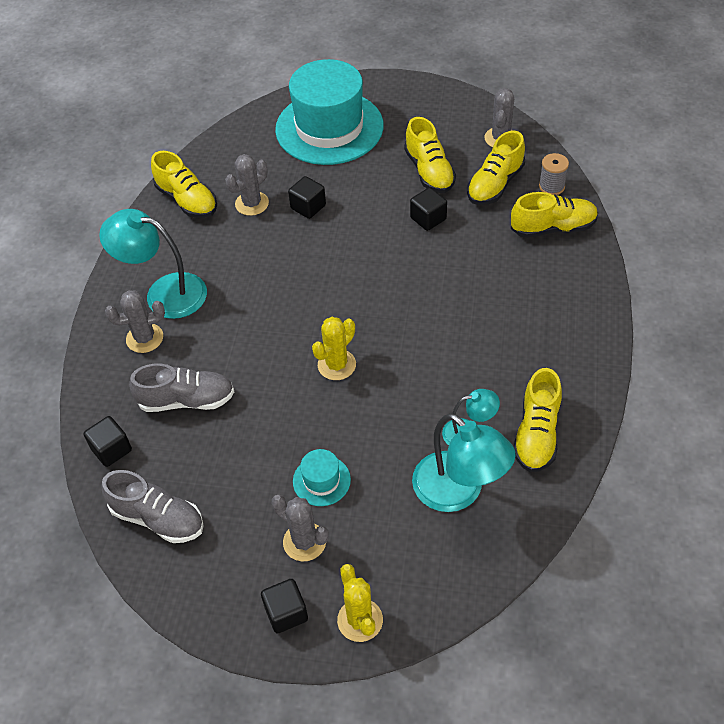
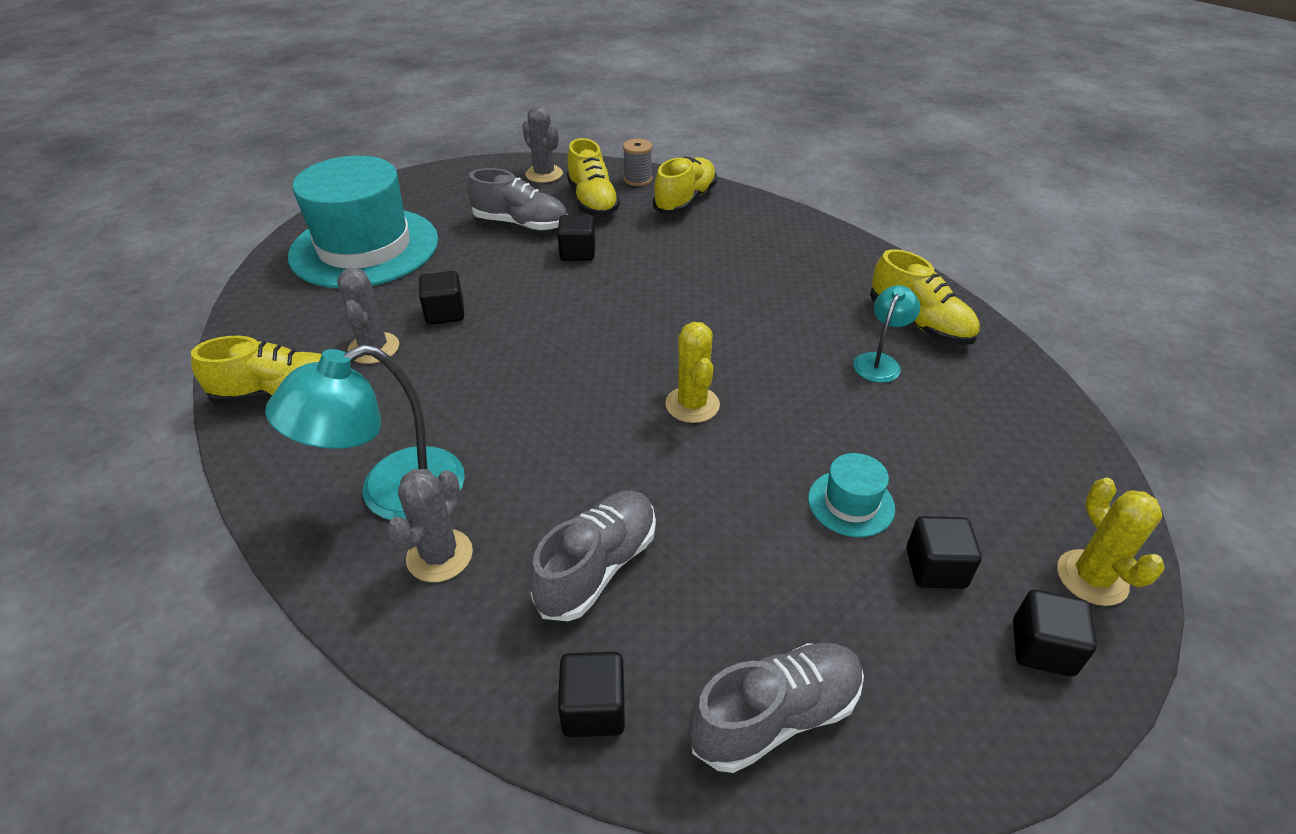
camera: 55 degrees left, 10 degrees down
(304, 542) = (935, 568): grey cactus -> black cube
(360, 620) = (1091, 578): yellow cactus -> yellow cactus turned 60 degrees clockwise
(429, 171) = (521, 224): yellow shoe -> grey shoe
(458, 491) = (953, 406): turquoise lamp -> none

